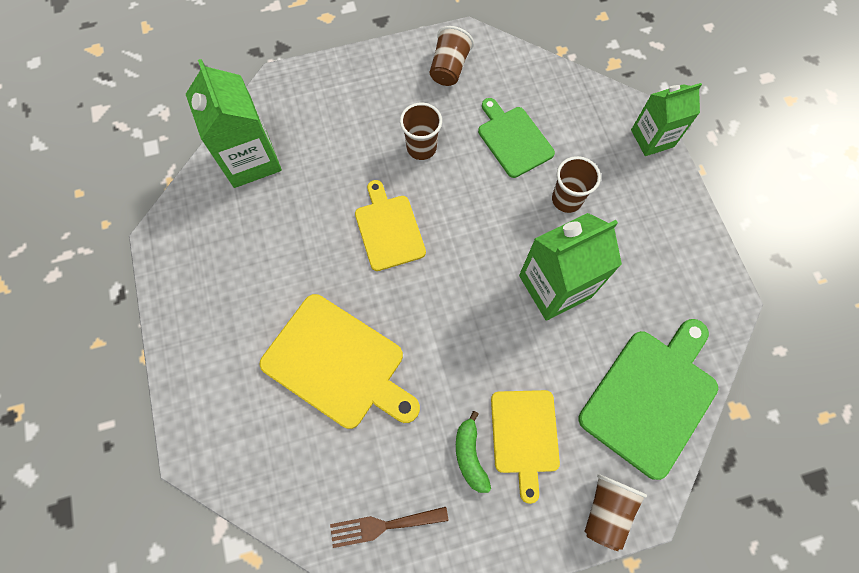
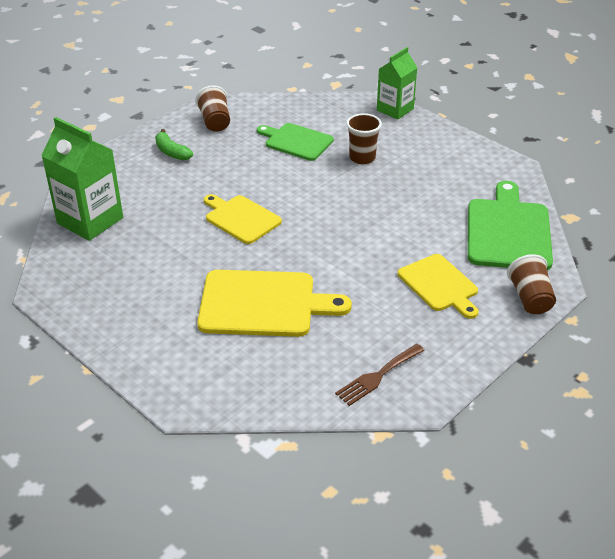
camera: 30 degrees left, 30 degrees down
(421, 148) = (229, 168): brown cup -> none
(470, 455) = (409, 311): green banana -> green banana (171, 152)
(555, 286) = (392, 203): green carton -> none

